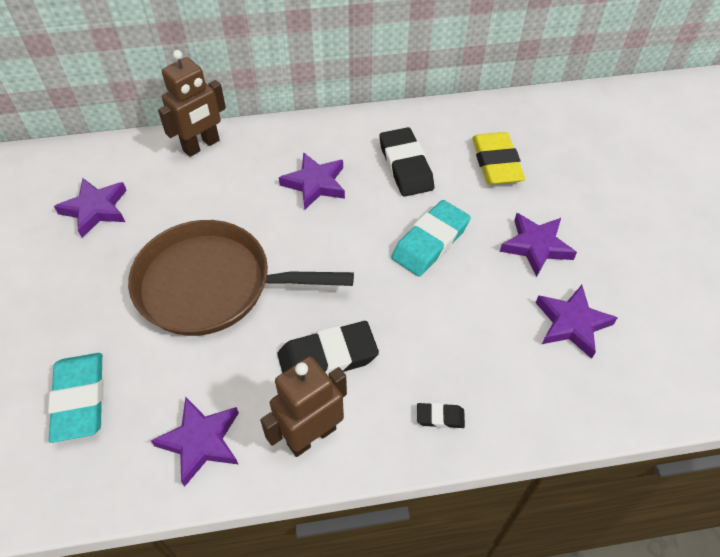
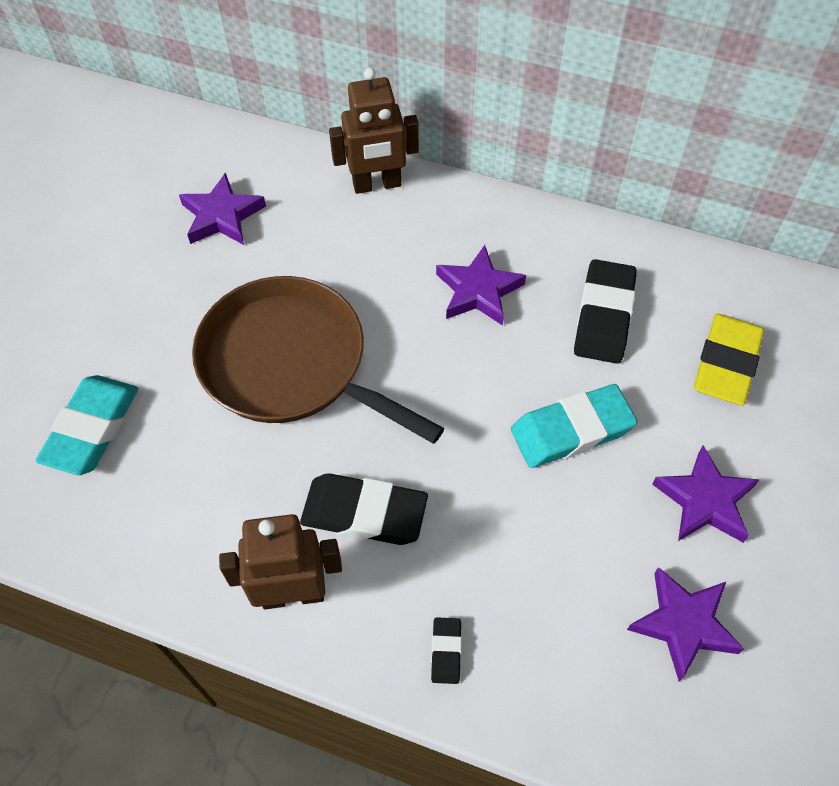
camera: 30 degrees right, 5 degrees up
(201, 441) = (179, 538): purple star -> none
(440, 417) = (446, 651): black eraser -> black eraser turned 60 degrees clockwise

